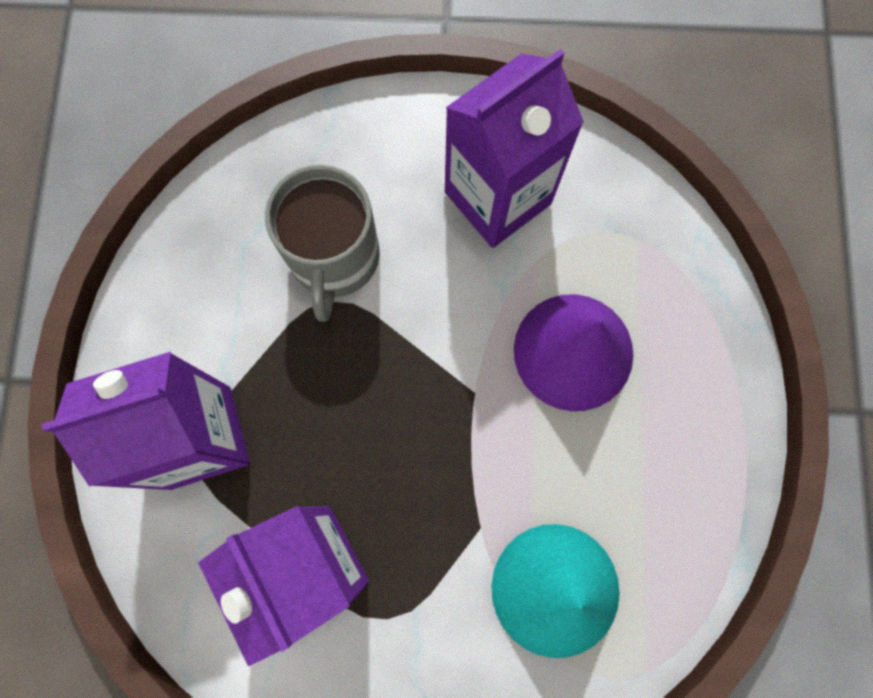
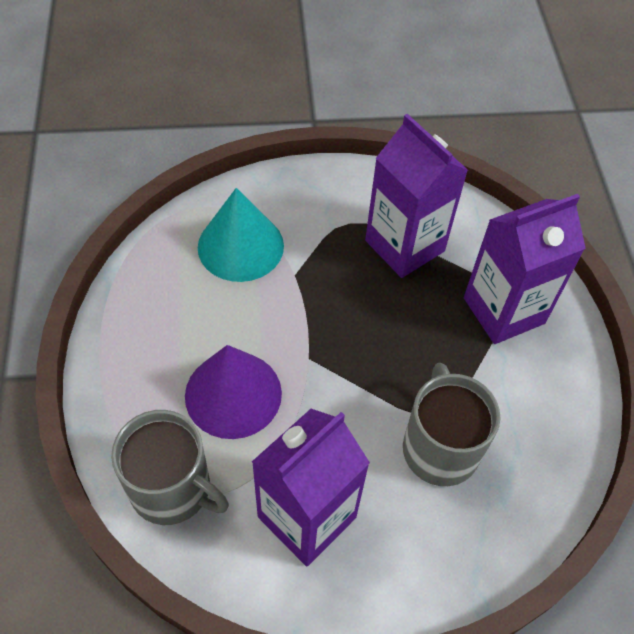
camera: 170 degrees right, 20 degrees down
(644, 244) = (172, 488): none -> grey mug

